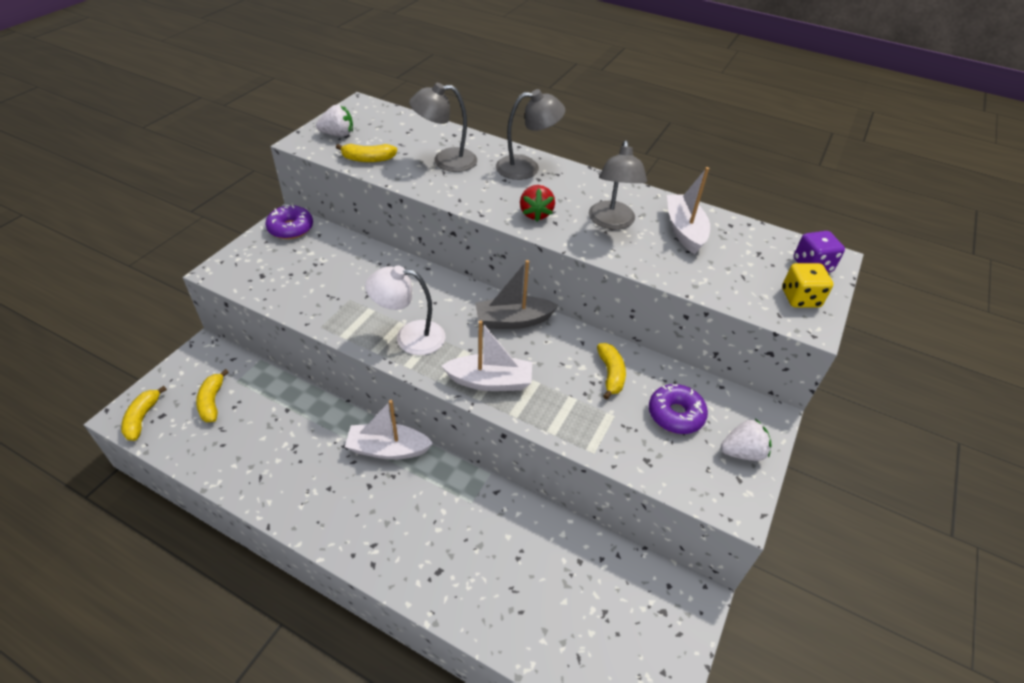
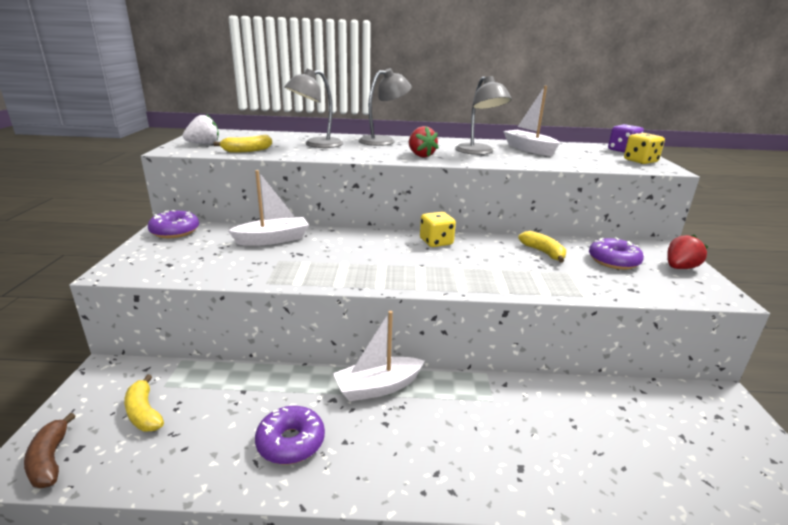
camera: 25 degrees left, 20 degrees down
(142, 418) = (50, 460): yellow banana -> brown banana
(292, 471) = (291, 442): none -> purple donut
(410, 337) = (361, 269): white lamp -> none
(490, 381) = (461, 278): white boat -> white boat (273, 239)
(513, 320) = (436, 242): grey boat -> yellow dice
(742, 452) = (680, 268): white strawberry -> red strawberry

